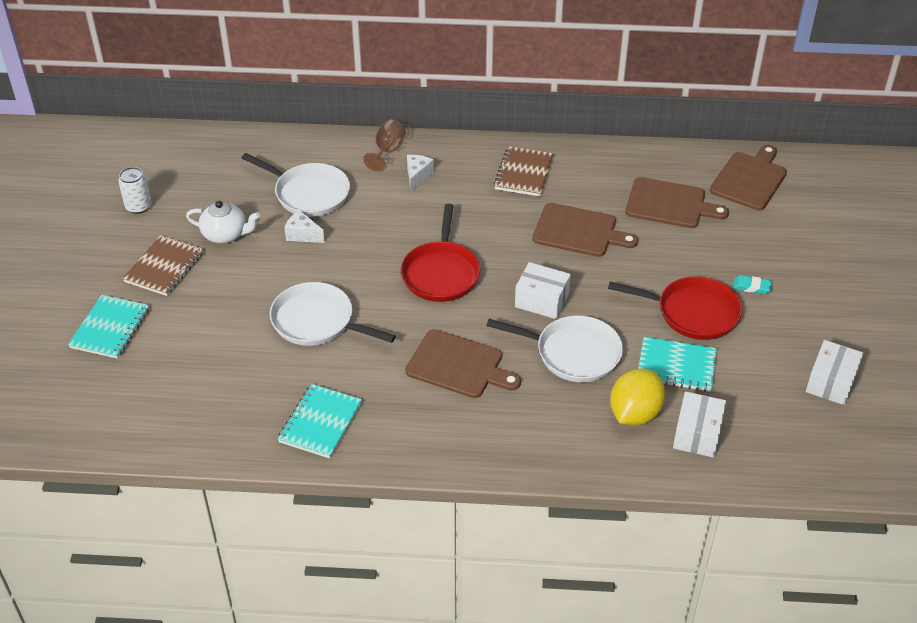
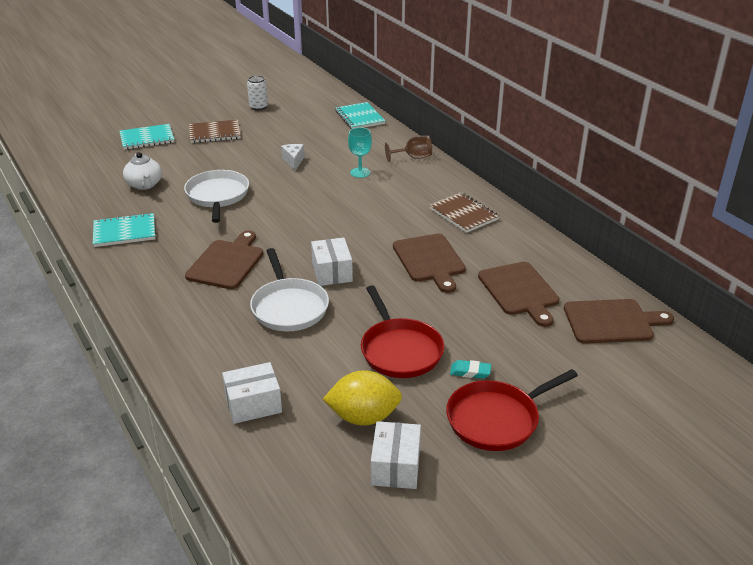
camera: 55 degrees right, 10 degrees down
(225, 234) = (264, 139): white teapot -> white teapot (145, 185)
(309, 193) = (335, 149): white pan -> none
(378, 200) = (360, 172): none -> turquoise goblet
(417, 176) = (402, 177): white cheese -> none
(441, 273) = (314, 221): red pan -> red pan (496, 419)
(458, 365) = (227, 262): brown cutting board -> brown cutting board turned 150 degrees counterclockwise
(523, 173) = (463, 214): brown notebook -> brown notebook turned 75 degrees clockwise
(634, 413) = (249, 361): yellow lemon -> yellow lemon (363, 417)
(676, 366) = (325, 364): turquoise notebook -> turquoise notebook (359, 117)
(751, 287) = (470, 372): turquoise eraser -> turquoise eraser turned 60 degrees counterclockwise
(831, 382) = (395, 467): white box -> white box turned 75 degrees counterclockwise

